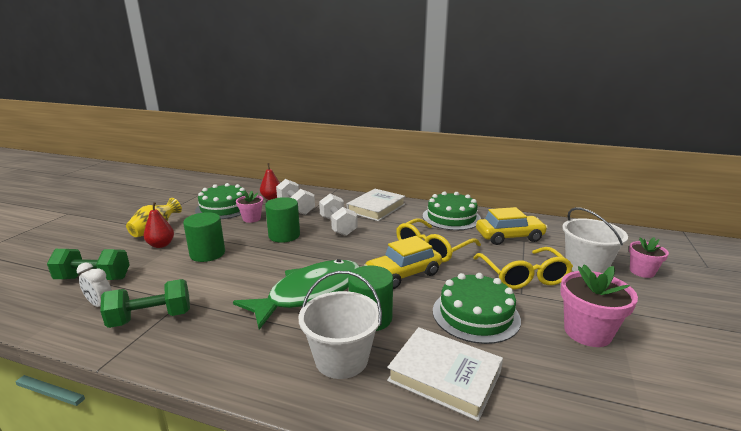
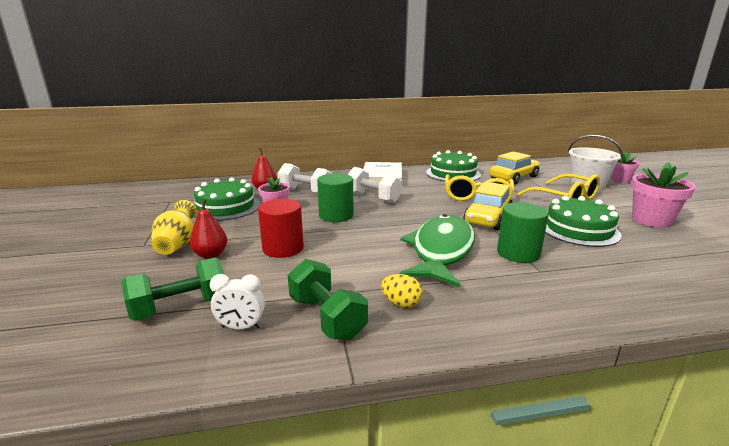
camera: 30 degrees left, 0 degrees up
(151, 318) = (327, 317): green dumbbell -> green dumbbell turned 75 degrees counterclockwise
(207, 254) = (283, 248): green cylinder -> red cylinder
(209, 327) = (401, 303): none -> yellow egg
(341, 359) = (548, 286): white bucket -> none
(444, 376) = (627, 271): white book -> none

